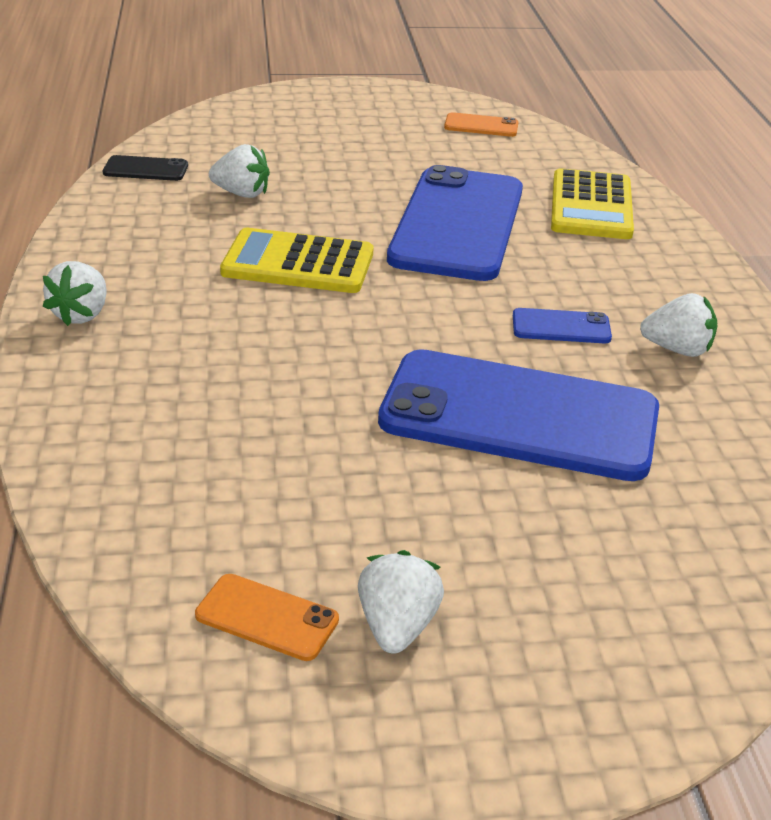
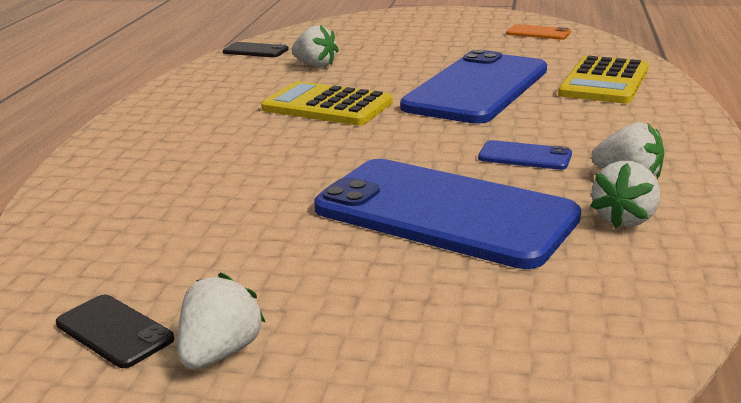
camera: 20 degrees right, 10 degrees down
(81, 315) = (139, 127): white strawberry -> white strawberry (624, 219)
(267, 618) = (114, 331): orange phone -> black phone

